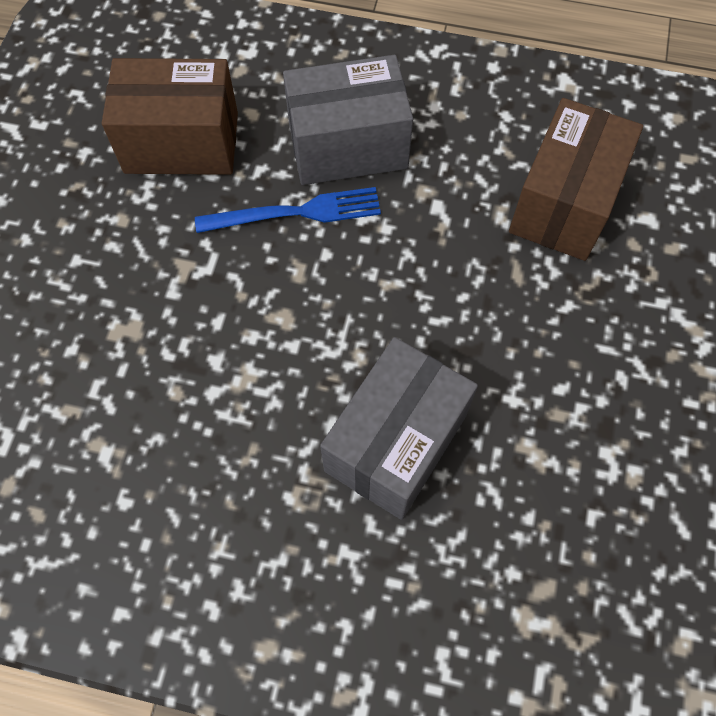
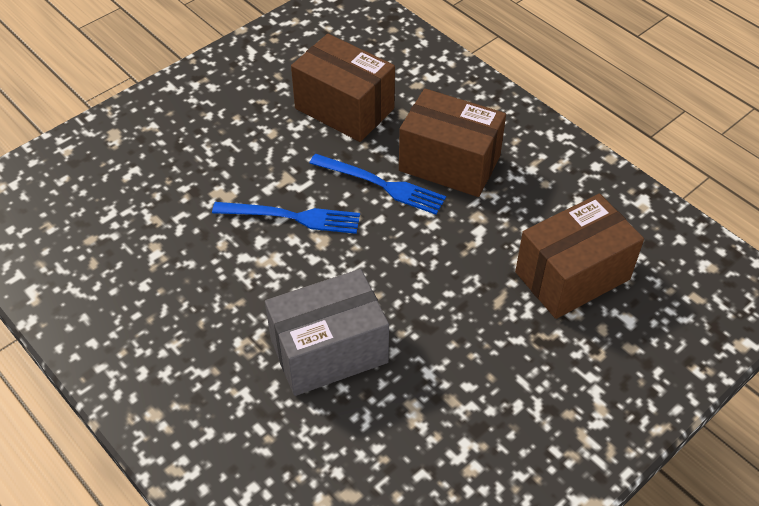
camera: 35 degrees right, 15 degrees down
(229, 310) = (292, 217): none -> blue fork
(348, 146) = (449, 163): grey box -> brown box

